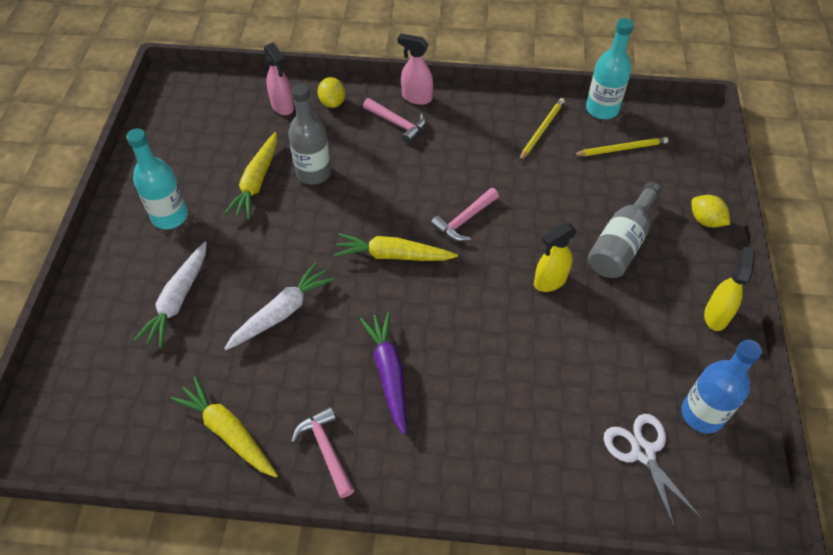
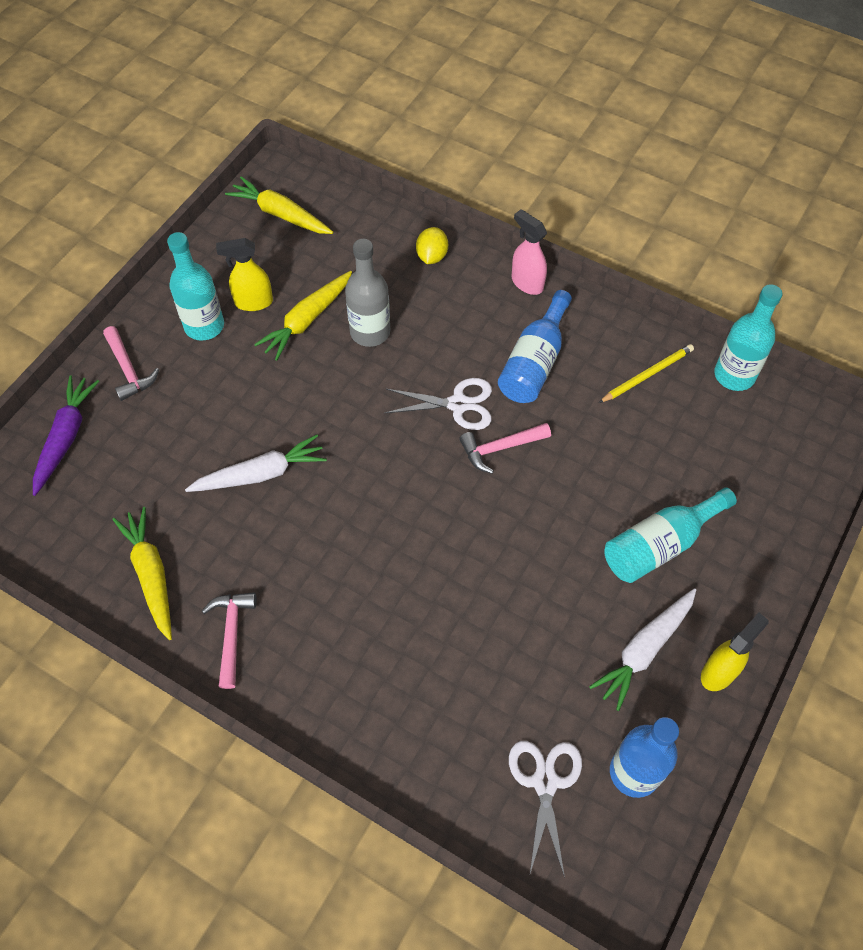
camera: 25 degrees right, 5 degrees up
(178, 300) = (170, 419): white carrot -> white carrot (644, 650)
(282, 106) = (377, 242): pink spray bottle -> none
(389, 373) = (332, 583): purple carrot -> purple carrot (66, 437)
(393, 255) = (403, 457): yellow carrot -> yellow carrot (280, 214)
(398, 124) = (489, 307): pink hammer -> pink hammer (129, 370)
(413, 200) = (458, 404): none -> white scissors
(454, 150) = (534, 362): none -> blue bottle
(549, 281) = (553, 555): yellow spray bottle -> yellow spray bottle (253, 302)
(621, 149) = (728, 433): yellow pencil -> none
(621, 243) = (660, 545): grey bottle -> turquoise bottle
(705, 220) = (776, 558): yellow lemon -> none

